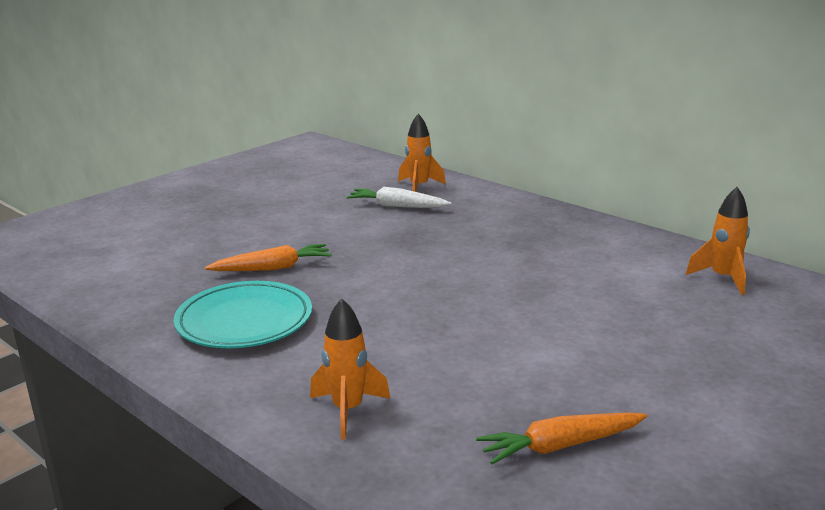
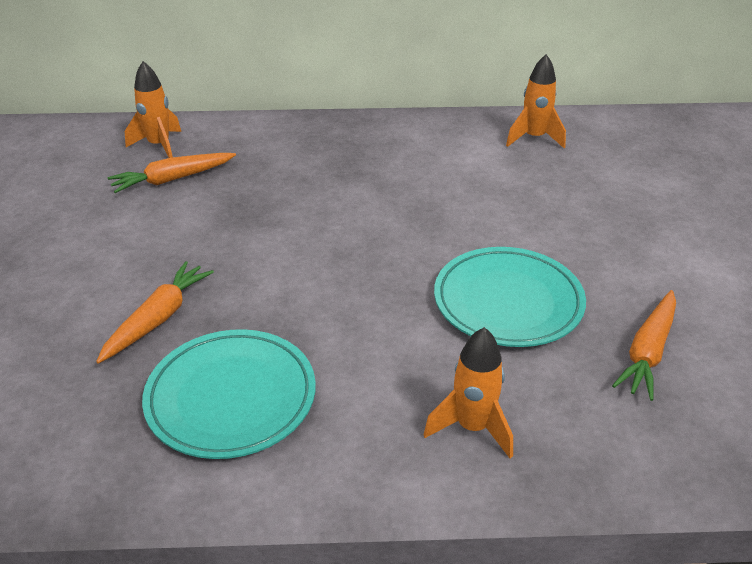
camera: 45 degrees left, 15 degrees up
(397, 206) = (172, 179): white carrot -> orange carrot
(502, 362) = (508, 302): none -> turquoise plate

